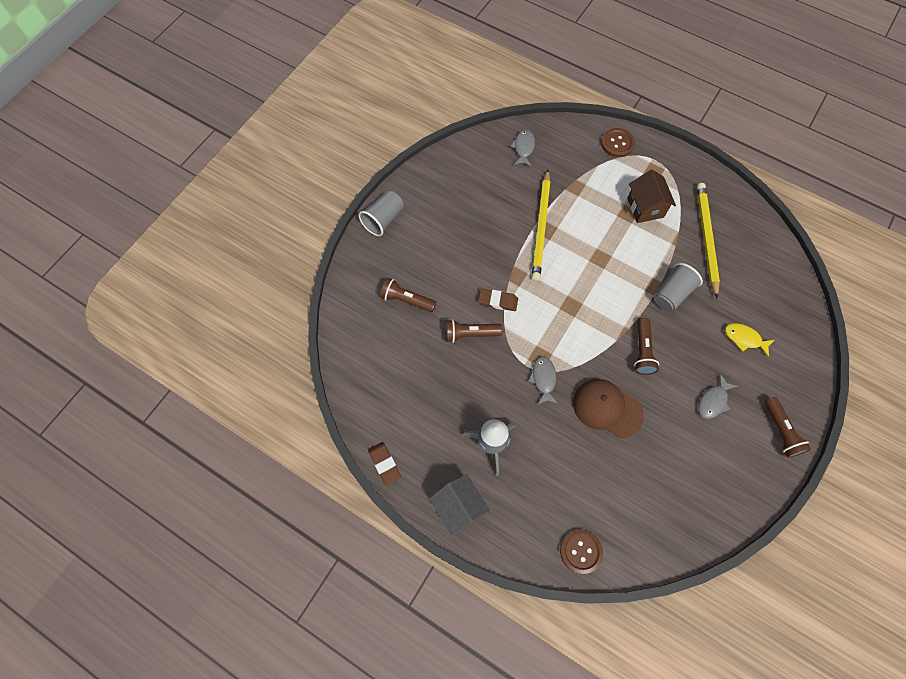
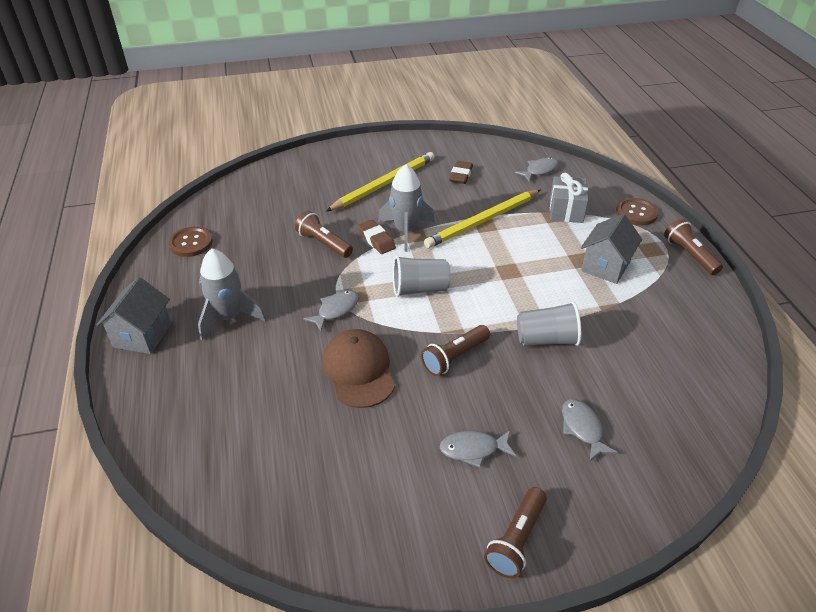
camera: 45 degrees right, 25 degrees down
(383, 219) = (365, 148): grey cup -> grey cup (420, 289)
(384, 463) = (143, 269): brown eraser -> brown eraser (461, 175)
(406, 300) = (310, 196): brown flashlight -> brown flashlight (689, 255)
(506, 277) = (406, 231): none -> grey rocket
(577, 175) = (566, 210): none -> grey gift
(581, 551) = (174, 449): brown button -> brown button (191, 243)
(645, 208) = (605, 266): brown house -> grey house
(706, 238) = (644, 326): yellow pencil -> yellow pencil (384, 184)
(744, 338) = (582, 428): yellow fish -> grey fish

